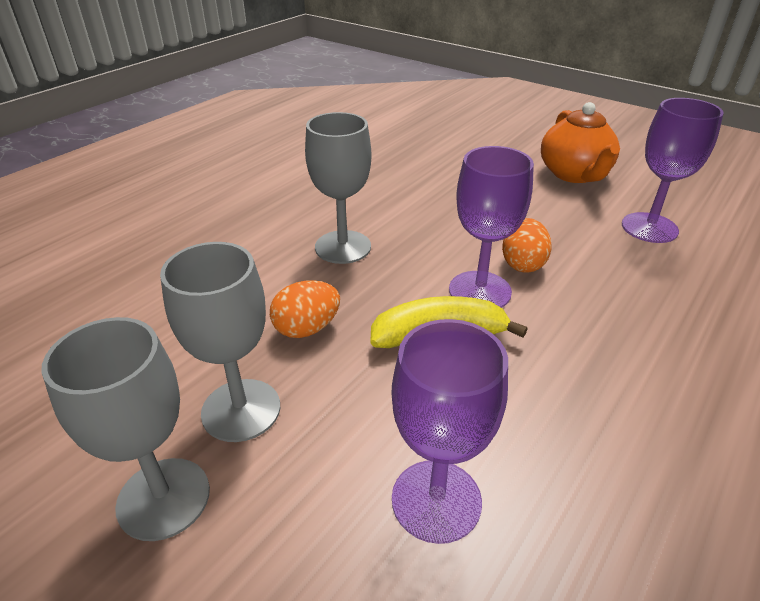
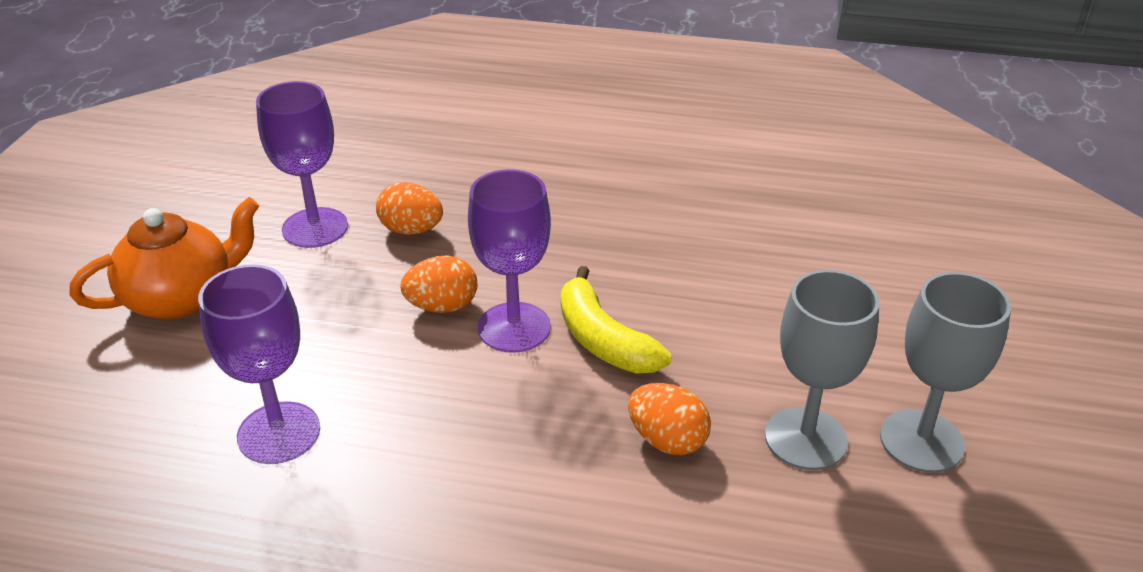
camera: 115 degrees left, 0 degrees up
(343, 247) = (490, 473): grey goblet -> none
(436, 500) = (783, 295): purple goblet -> purple goblet (279, 433)
(637, 270) = (411, 230): none -> orange egg

